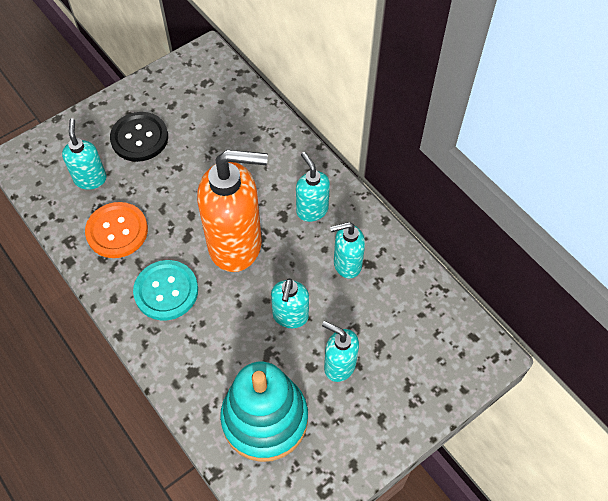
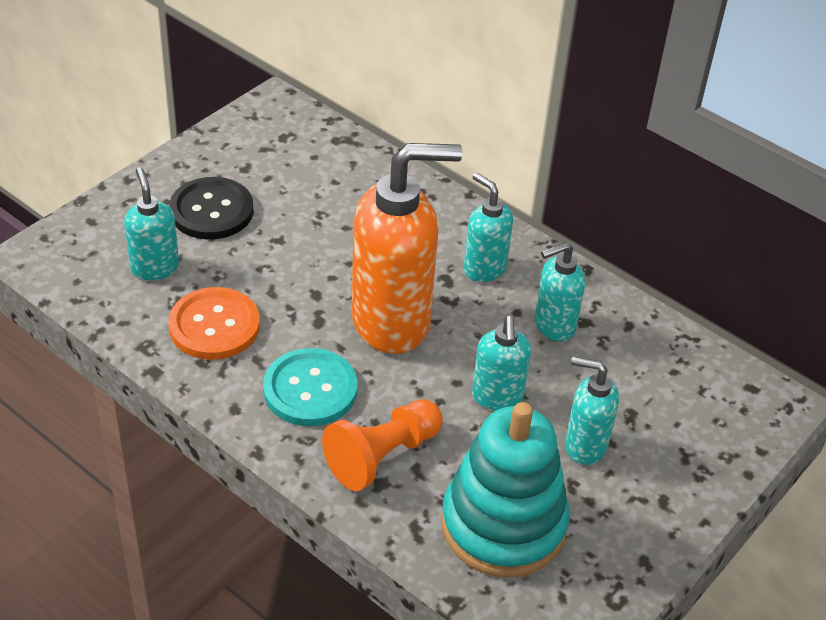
camera: 15 degrees left, 15 degrees down
(199, 351) = (382, 456): none -> orange pawn

